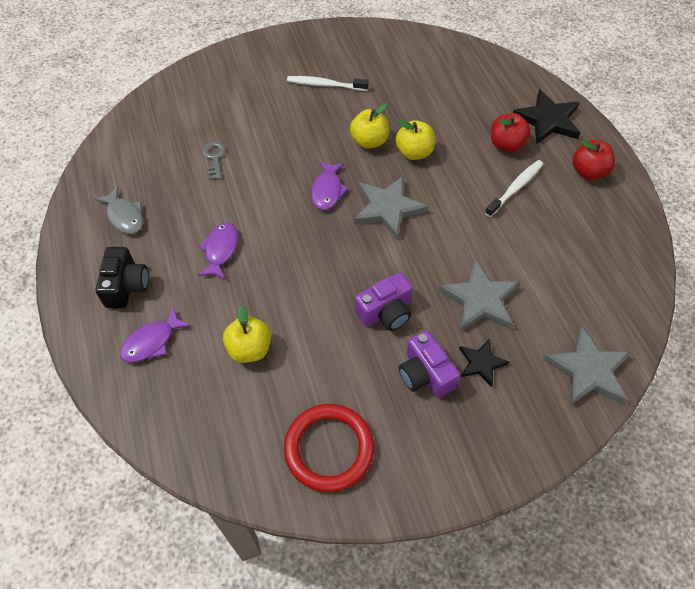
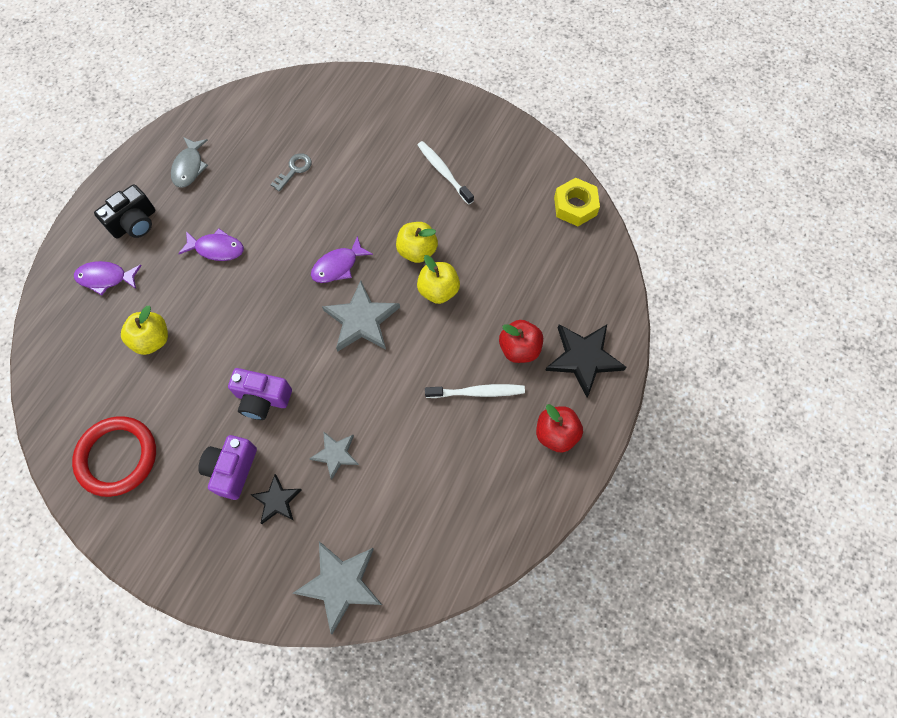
camera: 45 degrees right, 10 degrees up
(220, 250) = (217, 249): purple fish -> purple fish turned 45 degrees clockwise
(433, 45) = (575, 206): none -> yellow nut
(480, 300) = (335, 454): grey star -> grey star, size x0.59

